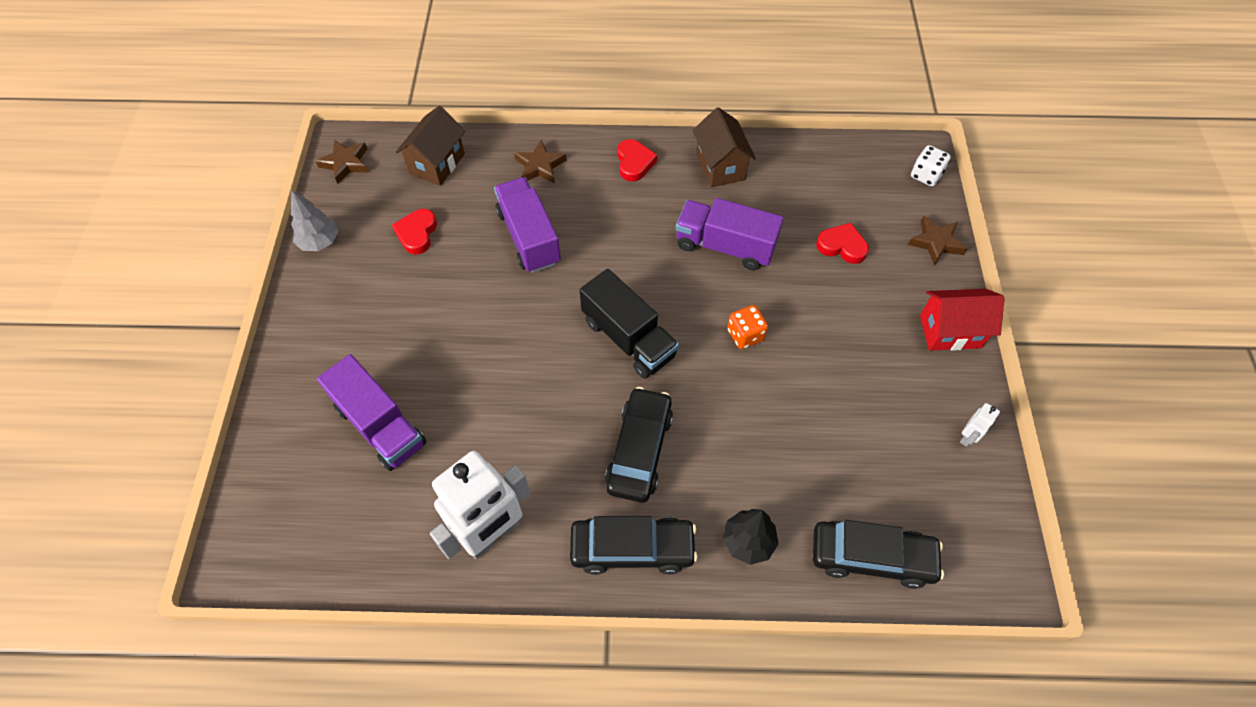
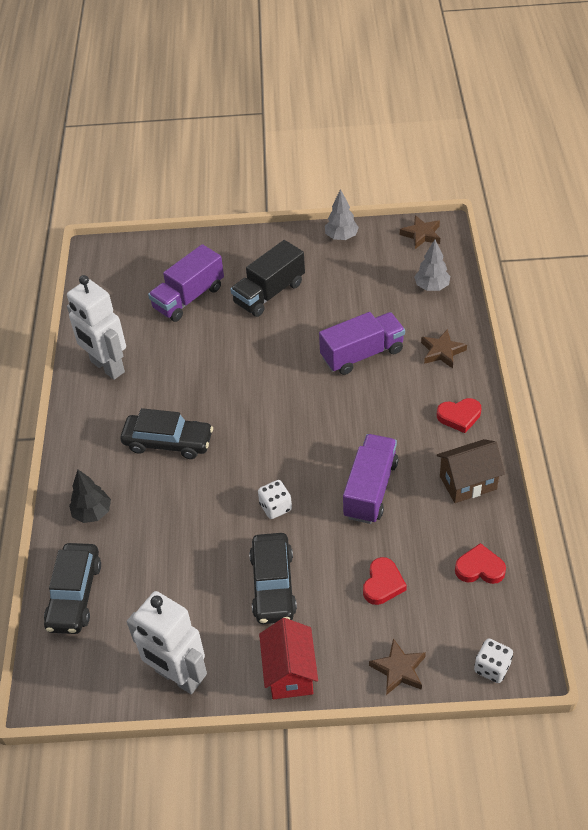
camera: 90 degrees right, 10 degrees down
(417, 233) = (357, 287): red heart -> red heart (479, 568)
(437, 163) = (432, 287): brown house -> grey tree
(628, 338) = (267, 427): black truck -> black truck (269, 293)
(632, 549) = (92, 444): black car -> black car (273, 585)
(745, 335) = (275, 507): orange dice -> white dice
(967, 437) = (178, 677): white robot -> white robot, size x2.49

